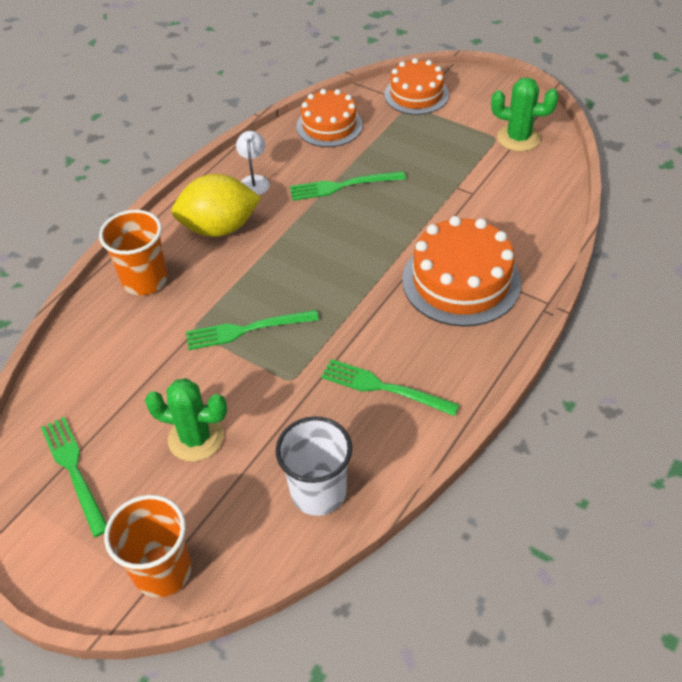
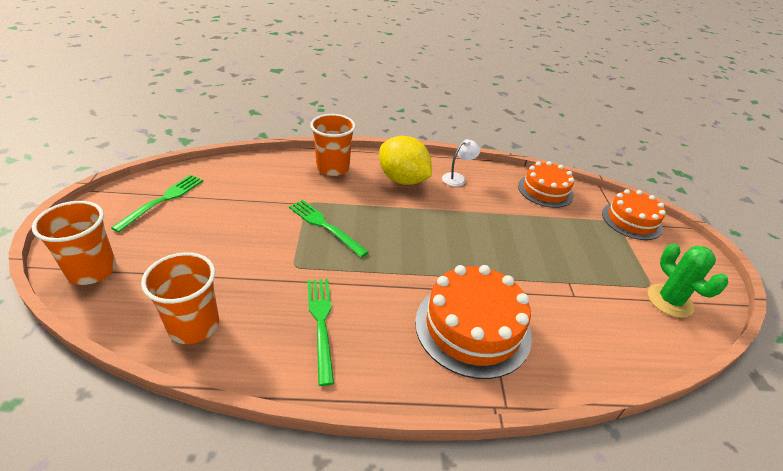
camera: 50 degrees right, 10 degrees down
(196, 438) = (215, 240): green cactus -> none
(318, 492) = (194, 325): white cup -> orange cup
(341, 186) = (497, 219): green fork -> none

